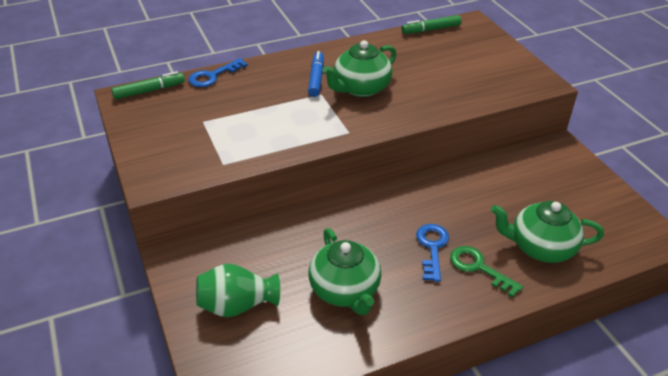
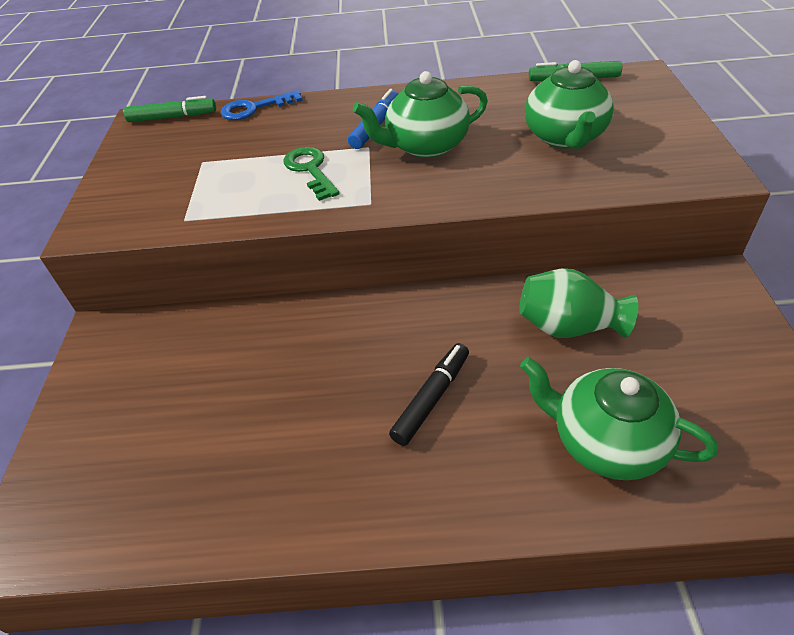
camera: 25 degrees right, 5 degrees up
(237, 305) = (126, 416): green vase -> green vase (568, 327)
(345, 290) = (272, 433): green teapot -> green teapot (565, 137)
(432, 247) = (431, 398): blue key -> black marker
(478, 268) = (485, 450): green key -> green key (310, 170)

